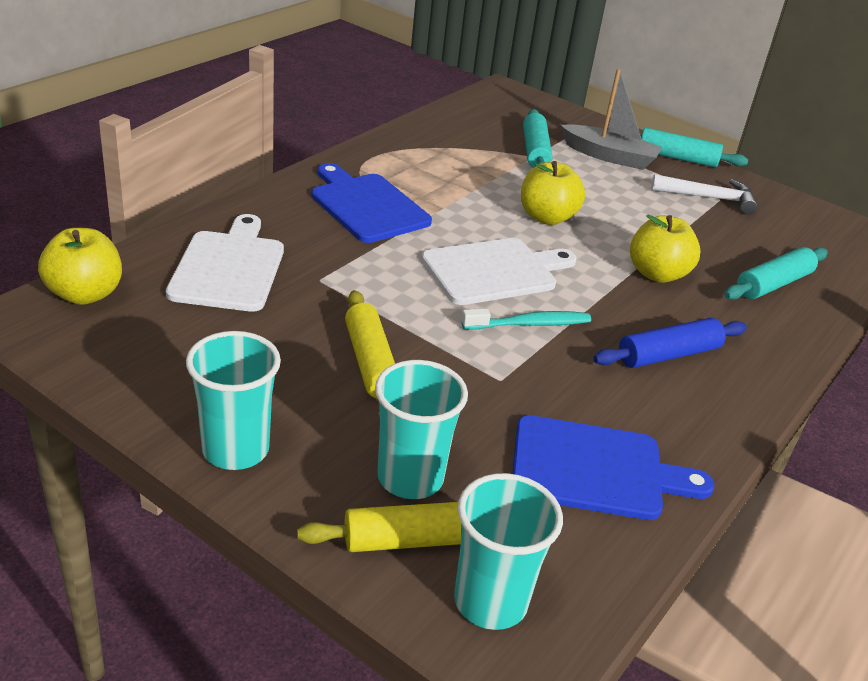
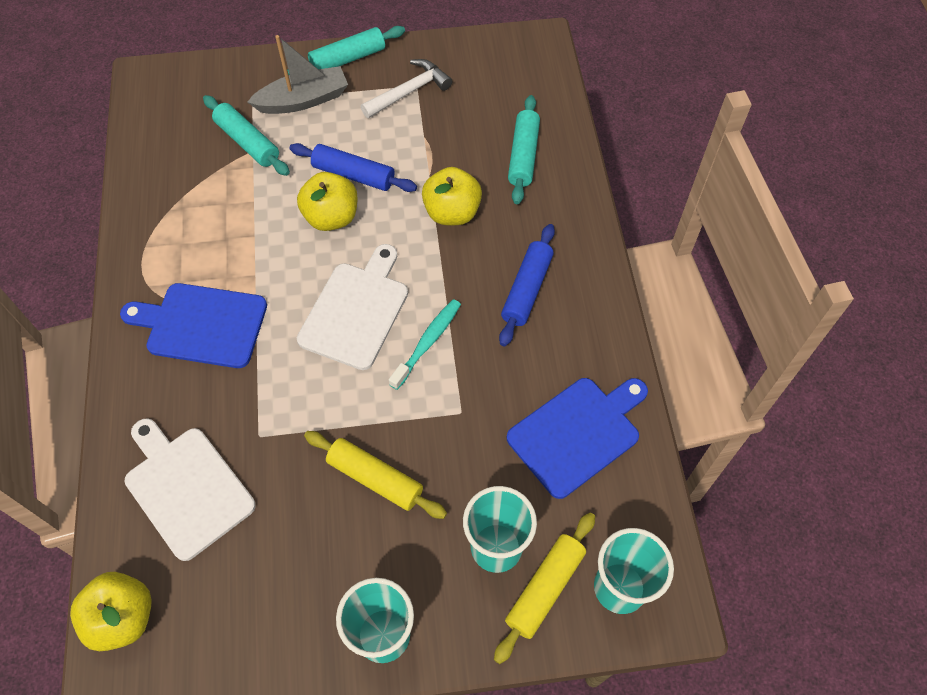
camera: 40 degrees left, 25 degrees up
(597, 209) = (353, 175): none -> blue rolling pin

